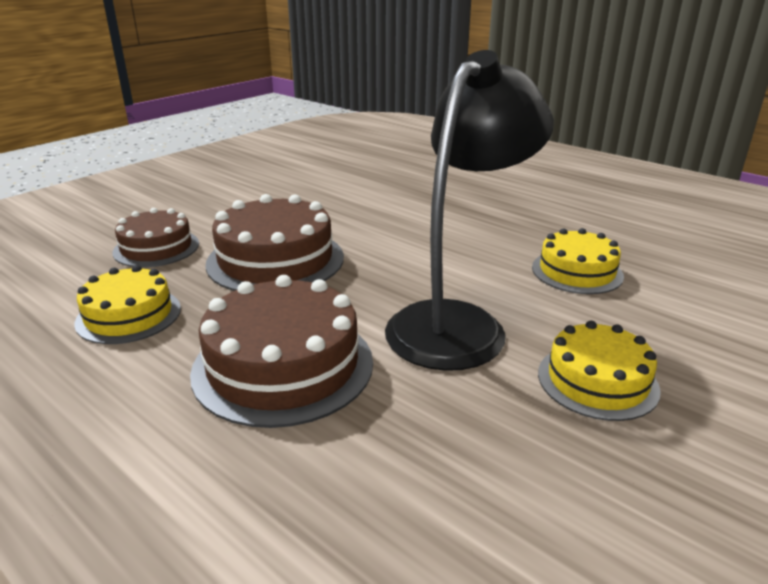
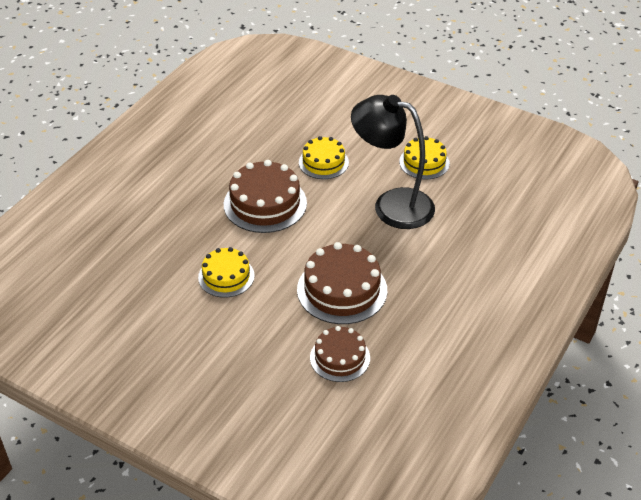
camera: 100 degrees left, 15 degrees up
(129, 315) = (427, 336): yellow cake -> yellow cake (226, 276)
(283, 365) = (449, 260): brown cake -> brown cake (265, 203)

